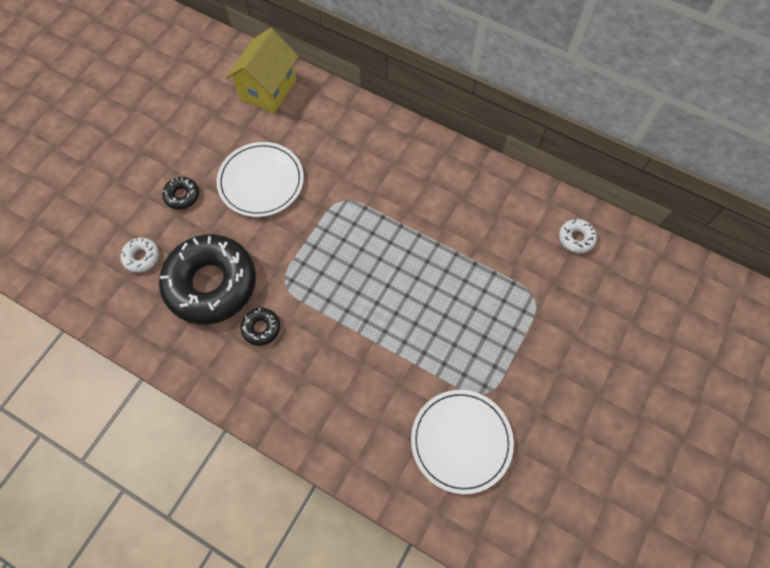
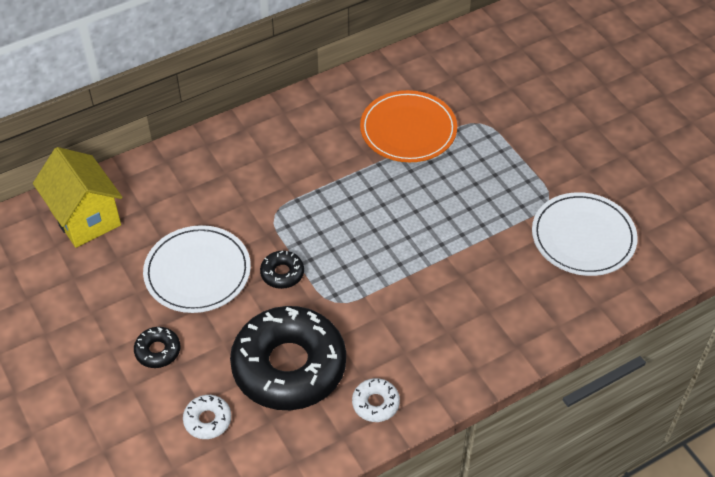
camera: 60 degrees left, 15 degrees down
(261, 328) = (371, 342): black donut -> black donut (282, 273)
(488, 247) = (408, 129): none -> orange plate
(576, 238) = (443, 68): white donut -> white donut (375, 403)

